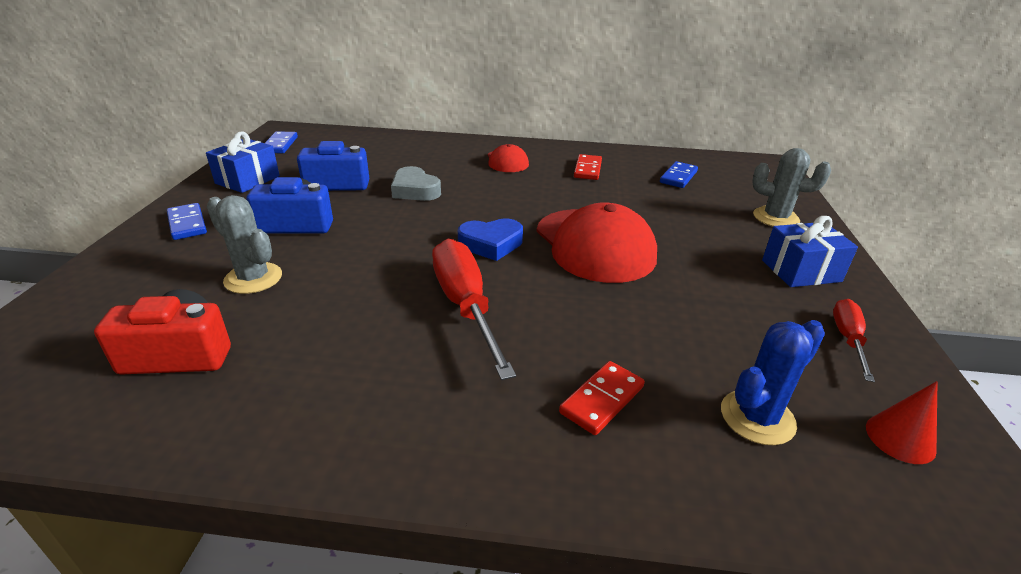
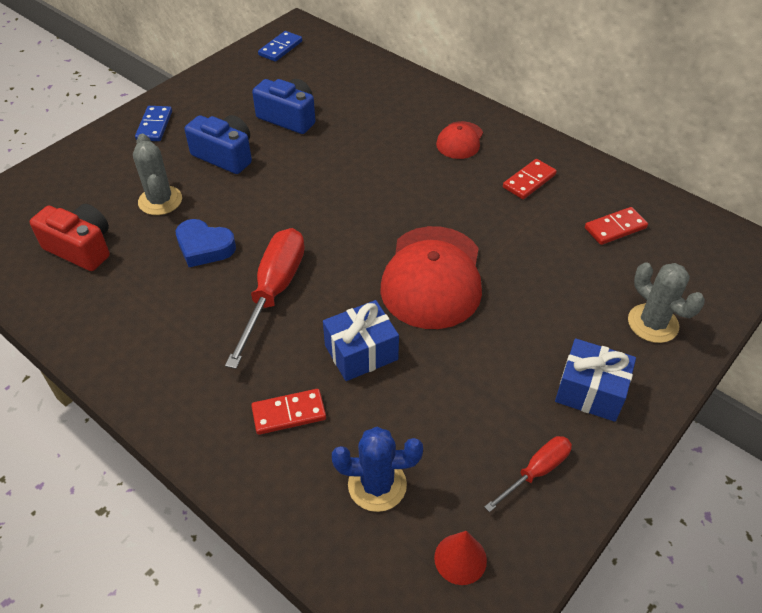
camera: 35 degrees right, 15 degrees up
(247, 180) = (225, 88): blue gift -> blue gift (361, 352)
(415, 190) = (343, 150): grey heart -> none
(491, 244) = (348, 238): blue heart -> blue heart (204, 247)
(678, 177) = (615, 228): blue domino -> red domino

